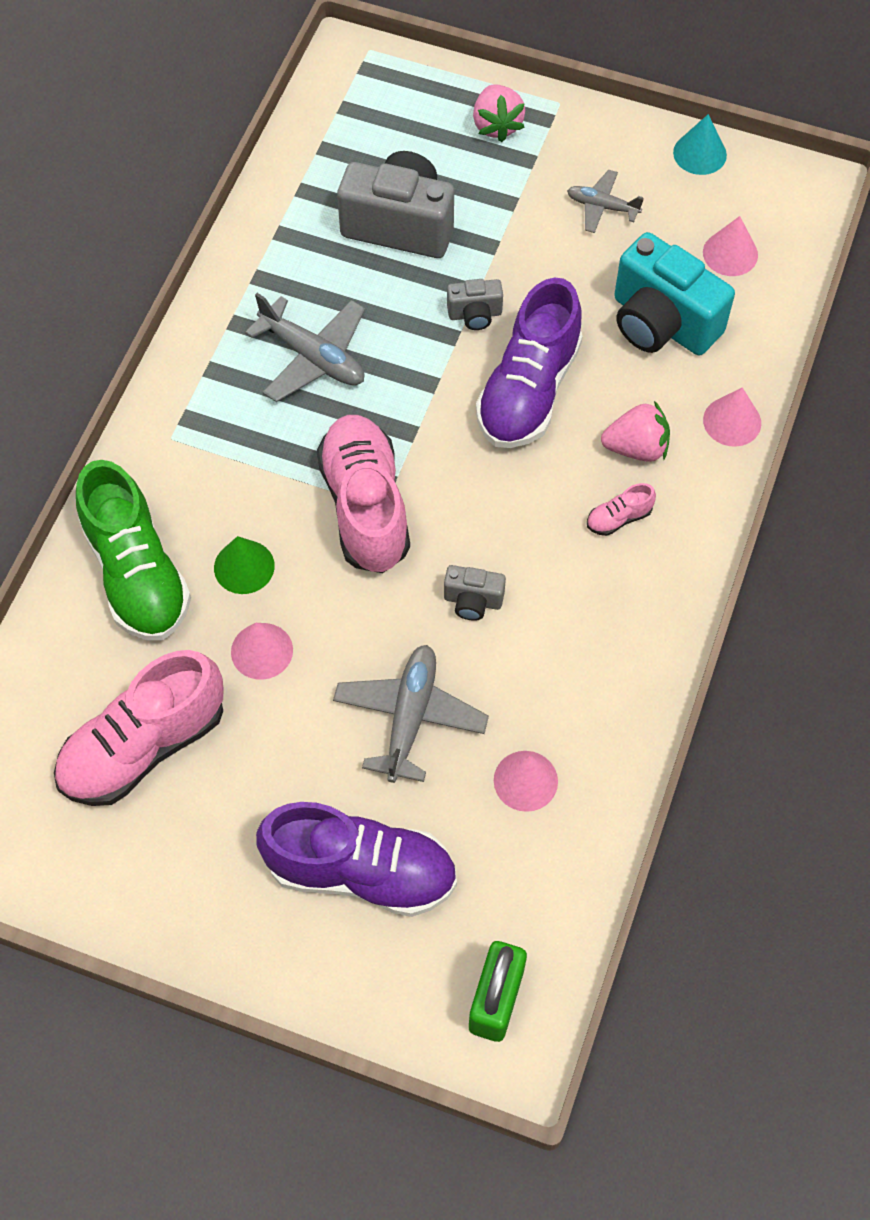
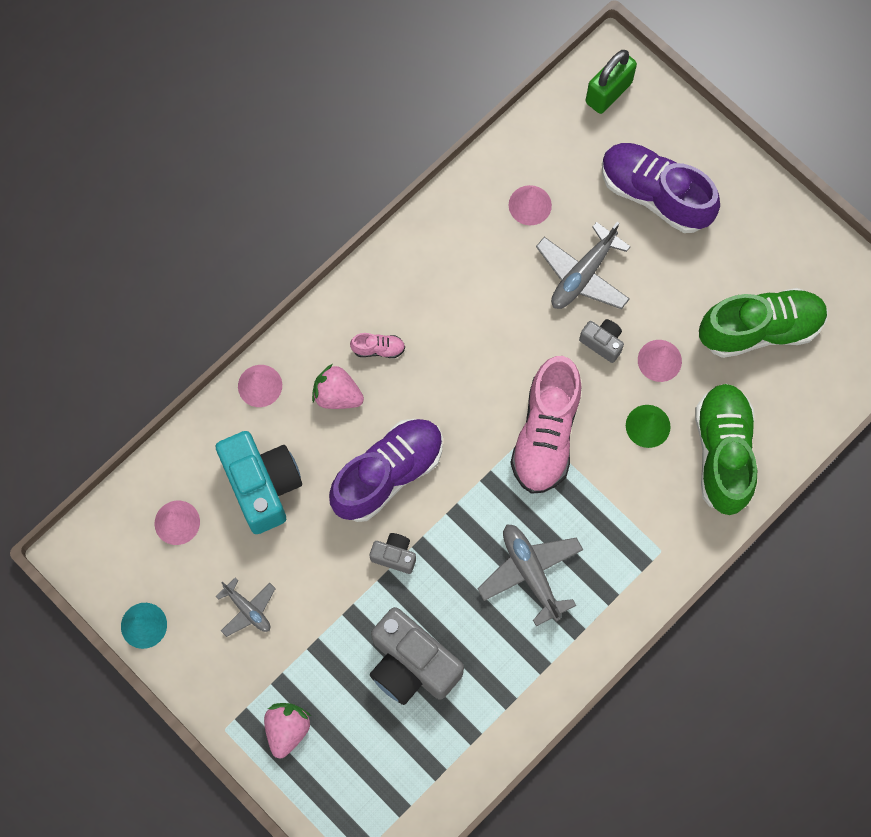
camera: 155 degrees left, 10 degrees up
(143, 746) = (760, 329): pink shoe -> green shoe
(473, 601) = (505, 334): grey camera -> grey camera (602, 343)

